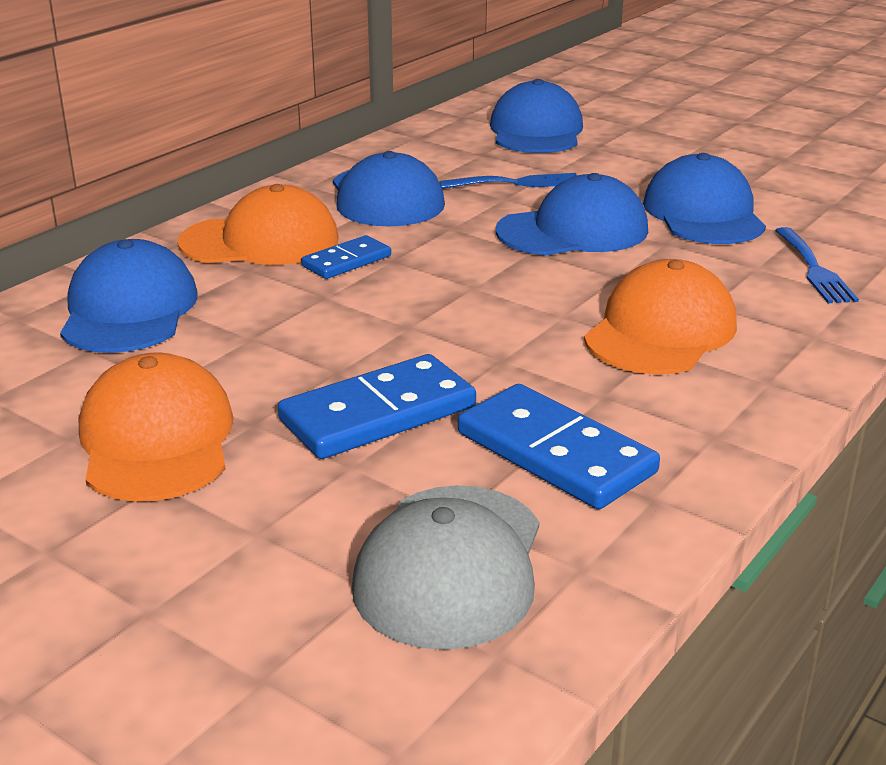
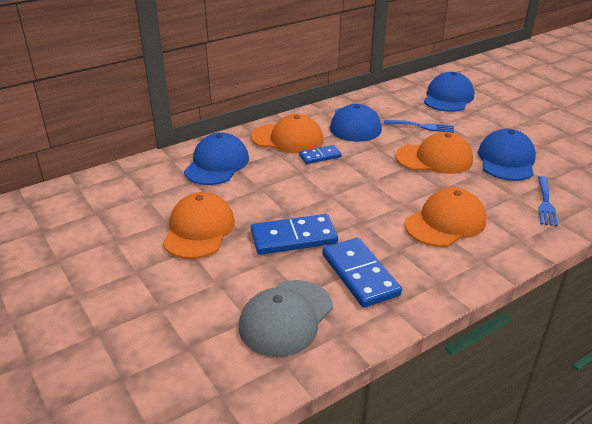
camera: 20 degrees right, 5 degrees up
(573, 231) = (434, 158): blue cap -> orange cap

